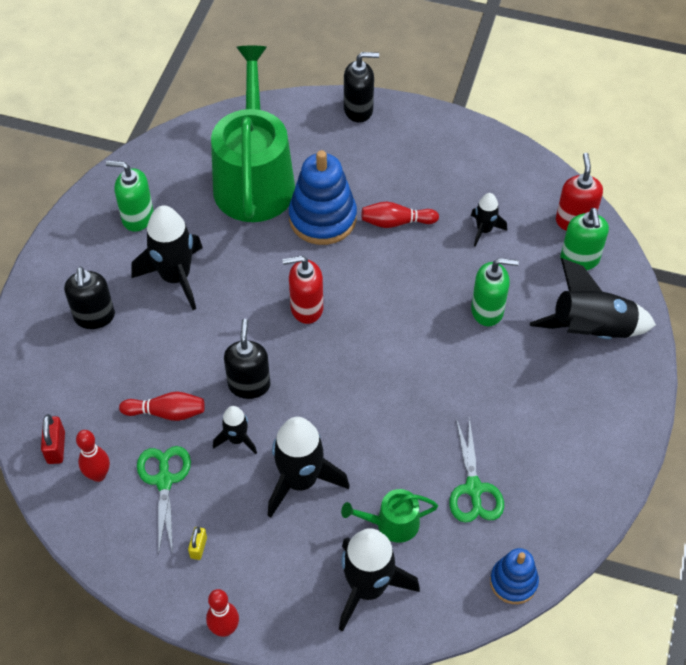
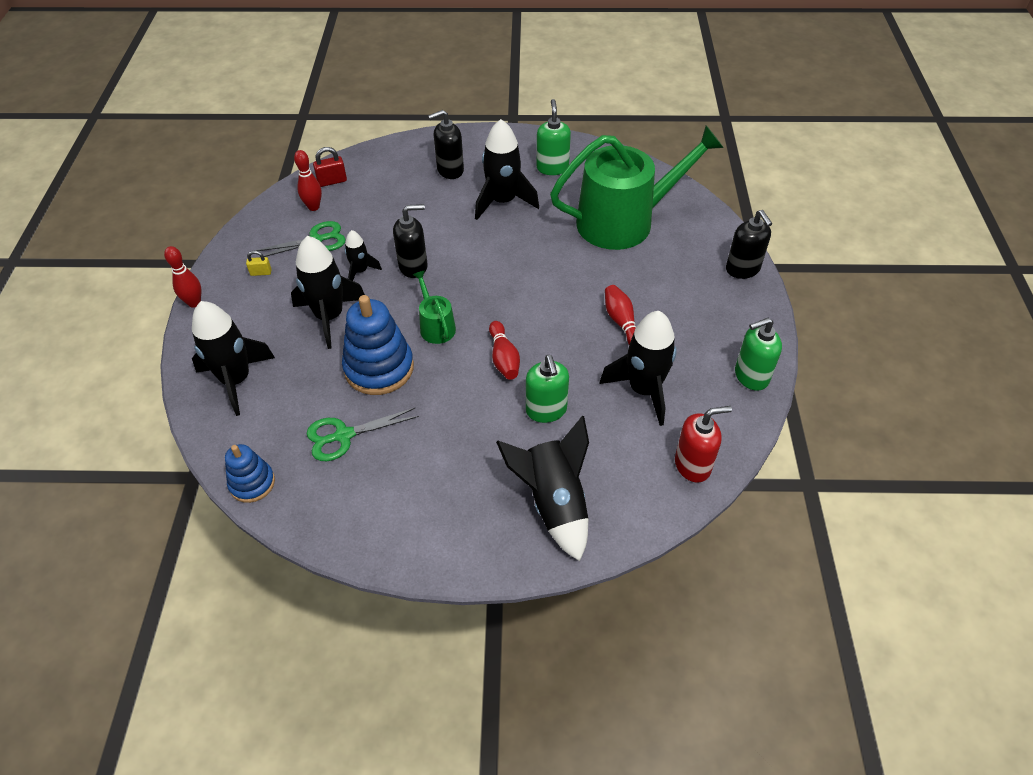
camera: 75 degrees right, 5 degrees down
(166, 412) = (375, 227): red bowling pin -> red bowling pin (504, 358)
(306, 308) = (501, 283): red soap dispenser -> none
(322, 218) = (602, 272): blue stacking toy -> blue stacking toy (379, 368)
(392, 523) = (299, 384): green watering can -> green watering can (436, 326)
(484, 230) = (643, 390): black rocket -> black rocket, size x1.89
(579, 259) = (642, 478): green soap dispenser -> green soap dispenser (751, 376)

